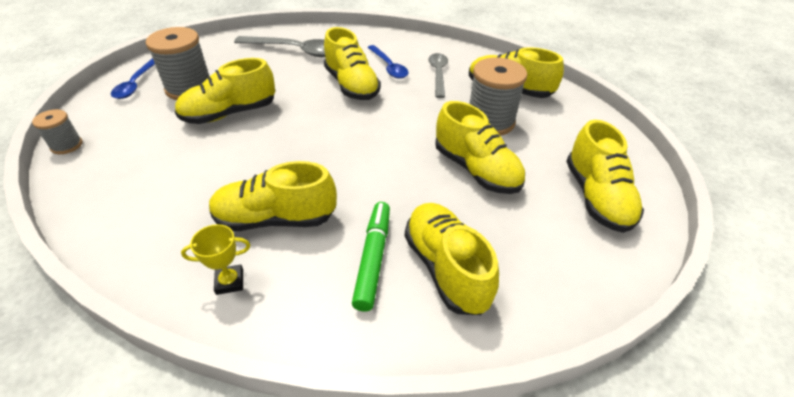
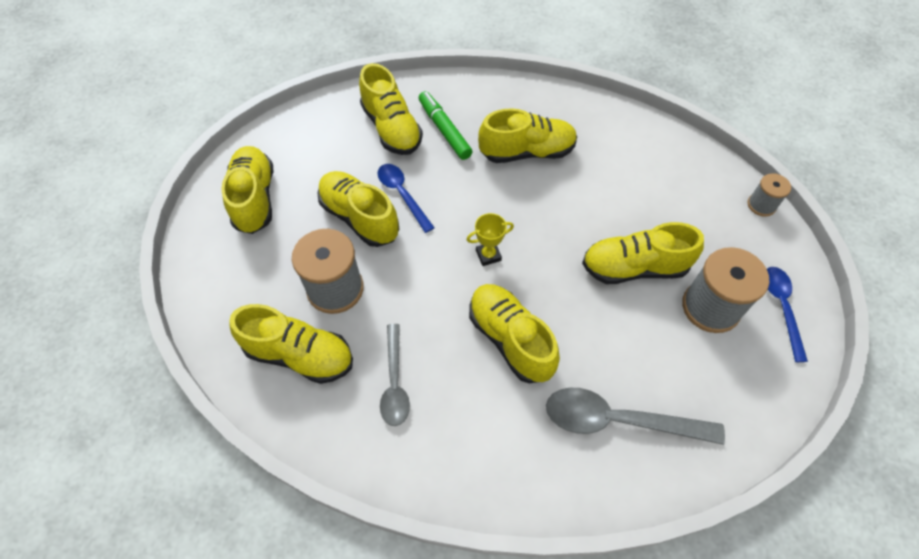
camera: 175 degrees right, 15 degrees up
(230, 113) = (634, 268): yellow shoe -> yellow shoe turned 150 degrees counterclockwise
(230, 282) = (537, 107): yellow trophy -> yellow trophy (488, 255)
(373, 259) = (444, 130): green marker -> green marker turned 150 degrees clockwise
(389, 67) = (467, 393): blue spoon -> blue spoon (402, 195)

